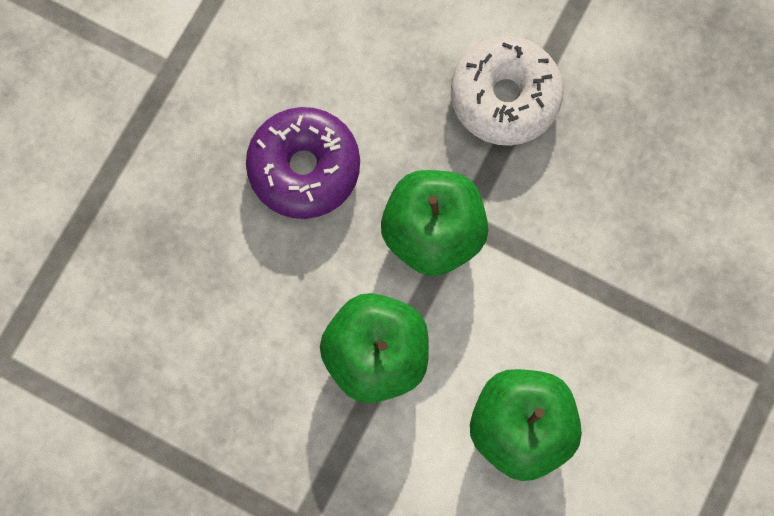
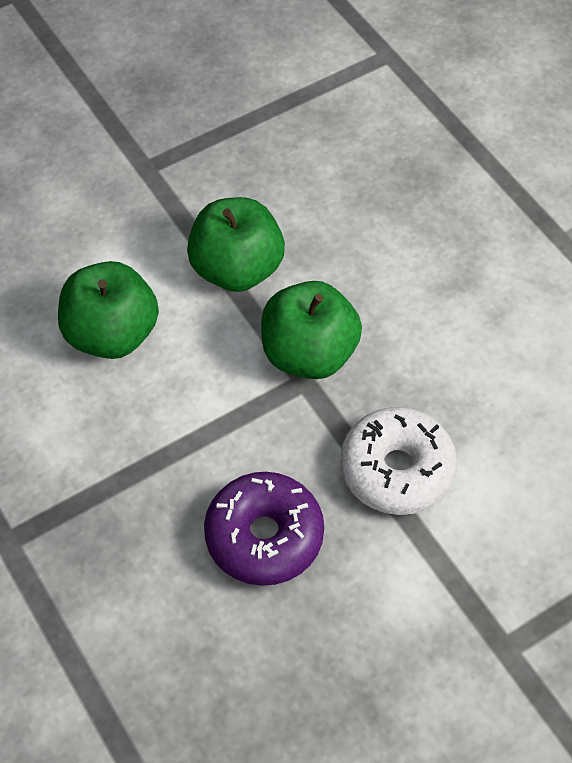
camera: 120 degrees right, 20 degrees down
(304, 168) = (422, 292): purple donut -> purple donut (264, 536)

